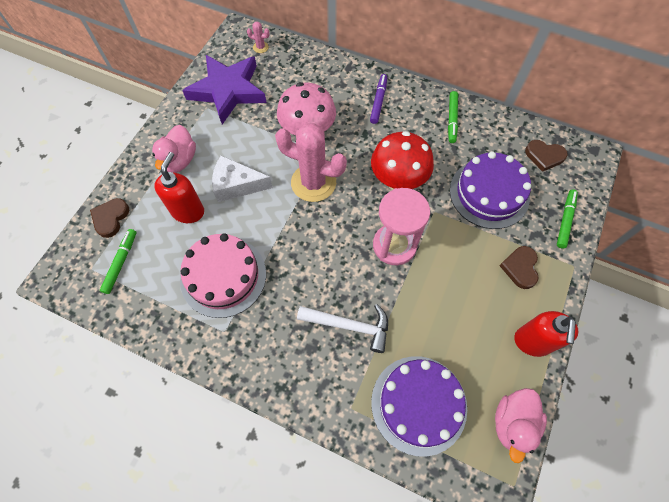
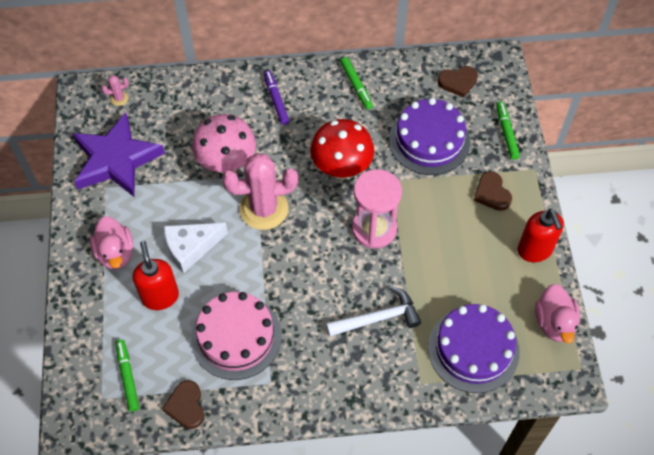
camera: 30 degrees left, 5 degrees down
(110, 218) = (86, 342): brown heart -> brown heart (186, 406)

